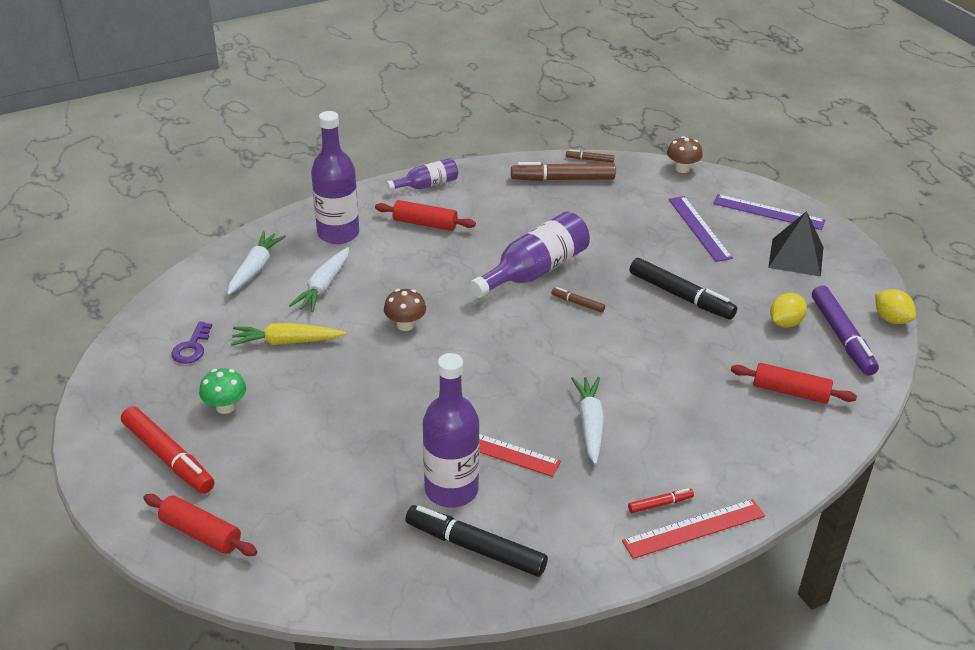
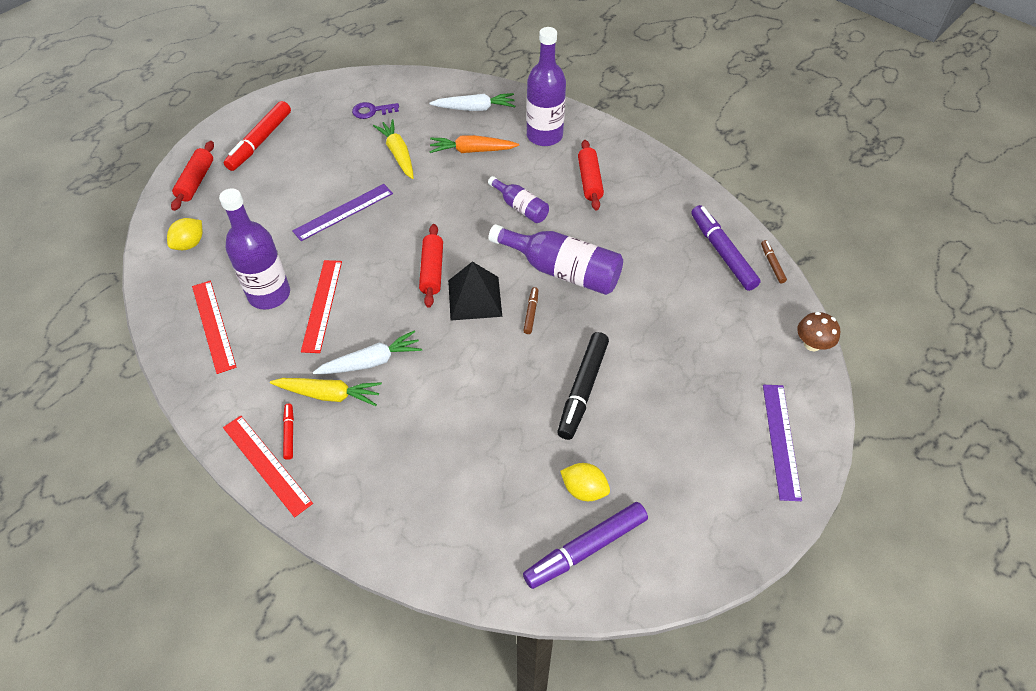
camera: 70 degrees right, 15 degrees up
(225, 407) = (317, 149): green mushroom -> none
(323, 287) = (472, 150): white carrot -> orange carrot
(405, 325) = (447, 211): brown mushroom -> none
(427, 185) = (648, 165): purple bottle -> purple bottle (520, 207)
(475, 548) = (213, 326): black marker -> red ruler
(563, 179) = (722, 253): brown marker -> purple marker
(620, 464) = (329, 394): none -> yellow carrot
(660, 504) = (289, 433): red marker -> red marker turned 150 degrees counterclockwise
(699, 228) = (708, 381): purple ruler -> purple ruler (343, 212)
(790, 392) = (474, 512): red rolling pin -> red rolling pin (432, 271)
(796, 257) = (709, 481): black pyramid -> black pyramid (475, 298)
(891, 319) = (643, 597): yellow lemon -> yellow lemon (190, 244)

